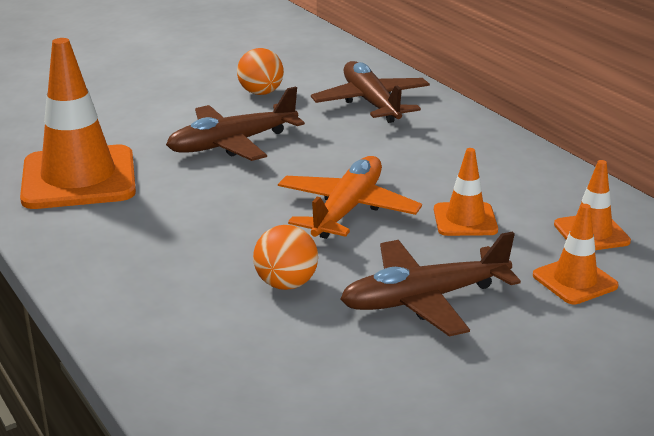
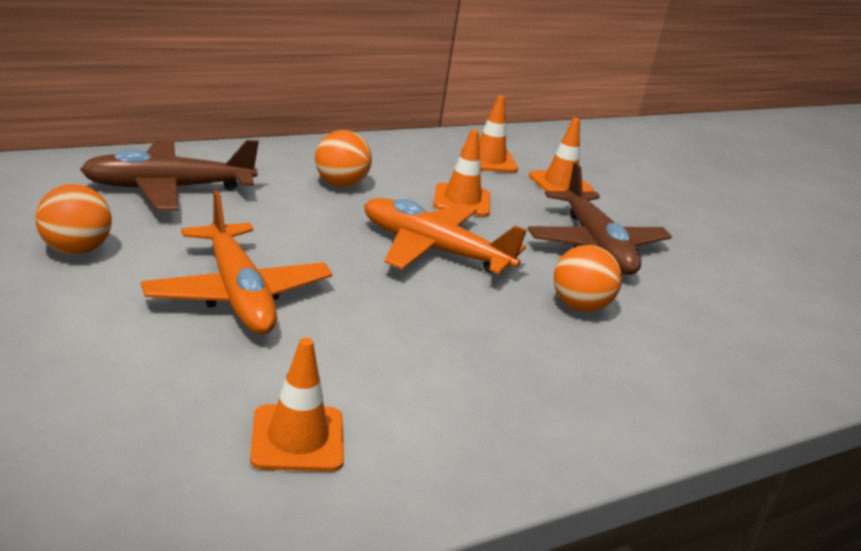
camera: 90 degrees left, 0 degrees up
(79, 178) = (297, 438): orange traffic cone -> orange traffic cone, size x0.50
(232, 144) = (238, 294): brown plane -> orange plane
(443, 161) = (340, 184): none -> orange ball

